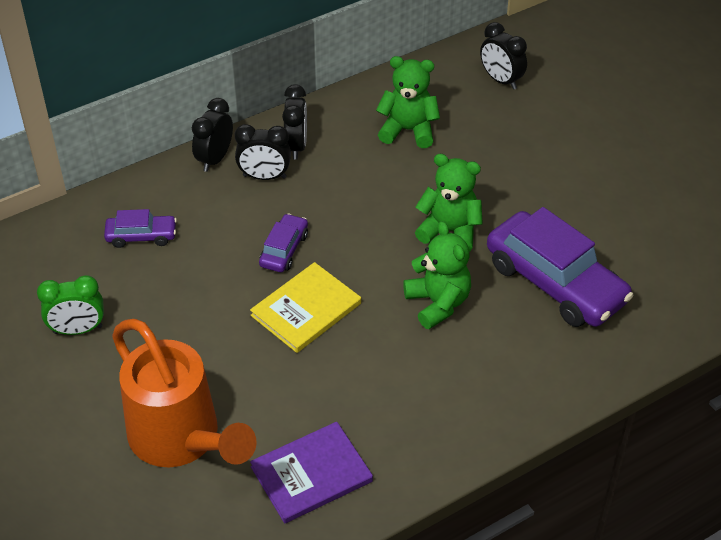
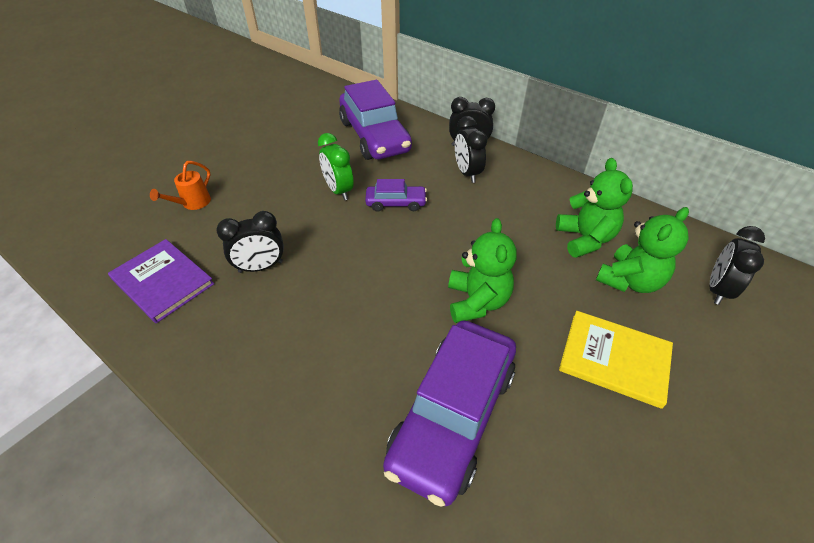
camera: 70 degrees right, 0 degrees up
(78, 330) = (281, 135): green clock -> green clock (339, 190)
(141, 236) = (374, 136): purple car -> purple car, size x2.07
(181, 439) = (193, 203): orange watering can -> orange watering can, size x0.40
(296, 146) = (512, 180): black clock -> black clock (261, 267)
(306, 309) = (337, 232): yellow book -> yellow book (614, 359)
(438, 303) = (379, 316): green teddy bear -> green teddy bear (629, 281)

